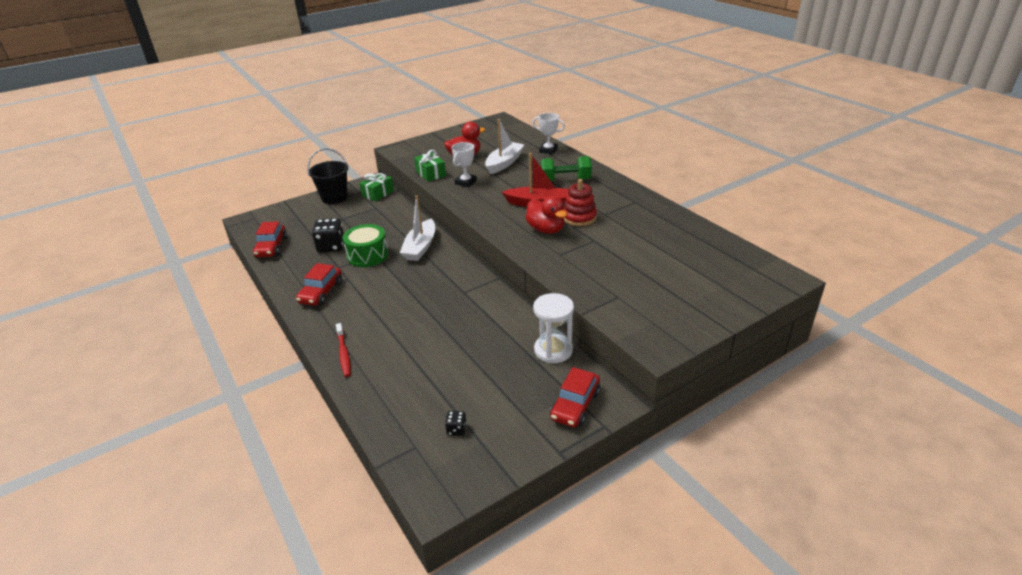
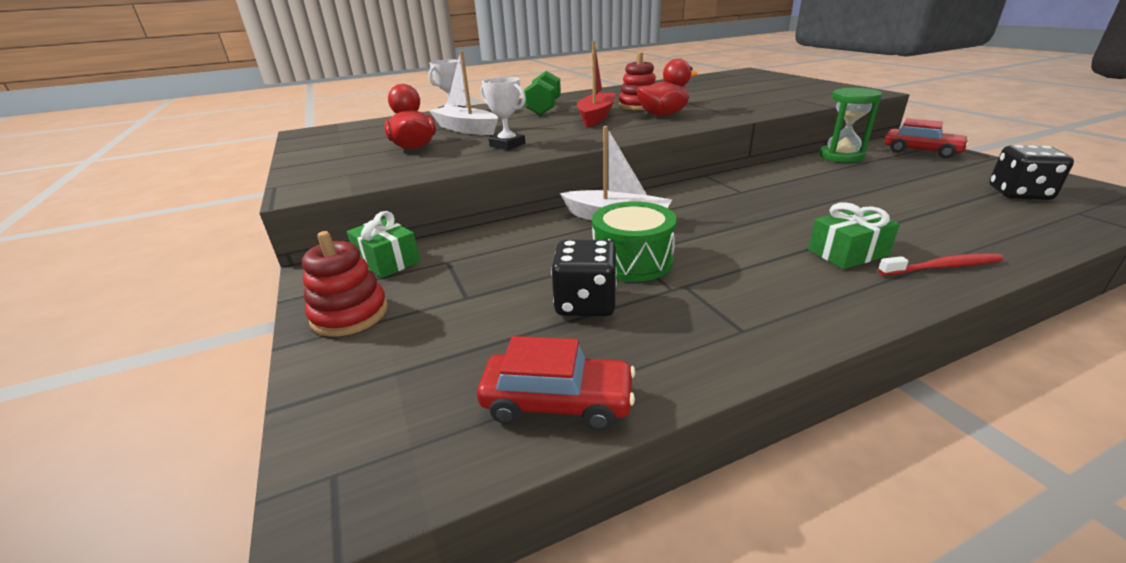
camera: 80 degrees left, 5 degrees down
(321, 292) = (768, 302): red car -> none
(334, 197) = (350, 314): black bucket -> red stacking toy
(431, 174) = (453, 164): green gift -> green gift (847, 253)
(456, 429) = (1019, 193): black dice -> black dice, size x2.02
(553, 350) = (841, 156): white hourglass -> green hourglass

